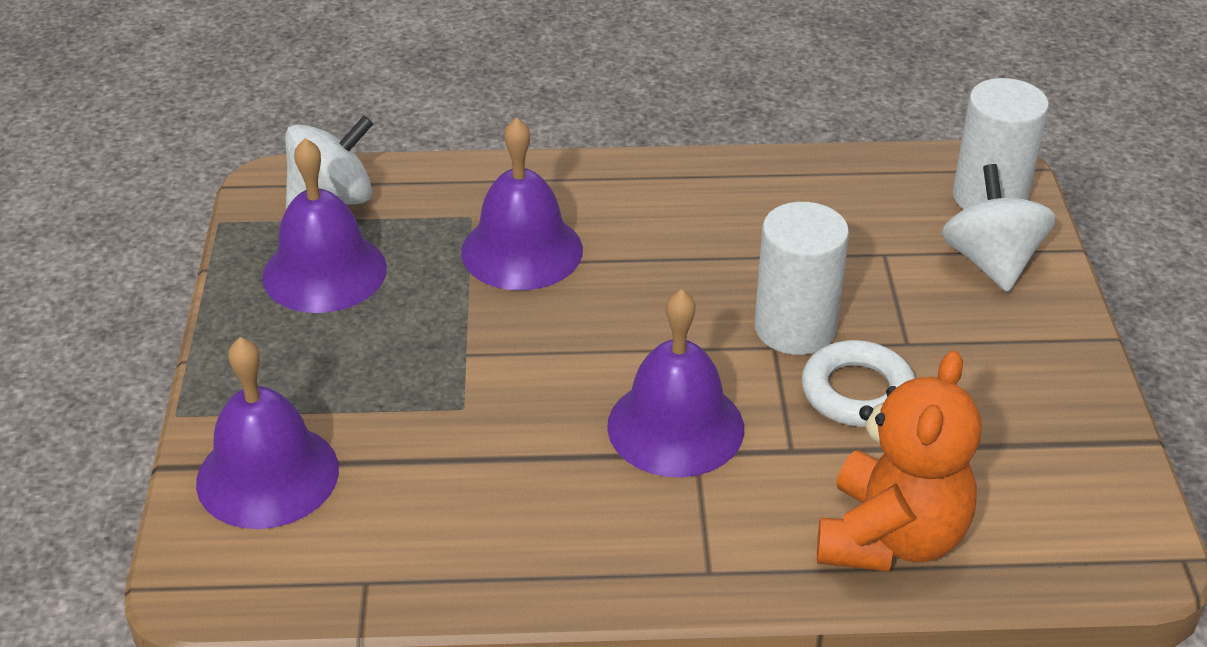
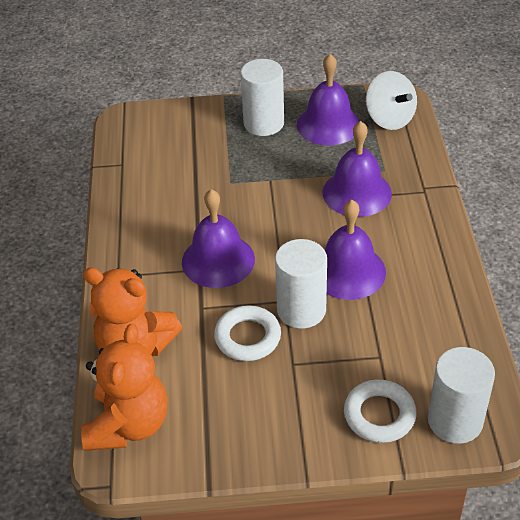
camera: 90 degrees right, 5 degrees up
(267, 475) = (186, 127): purple bell -> purple bell (348, 271)
(294, 357) = (264, 123): none -> white cylinder
(991, 262) = (379, 415): white spinning top -> white ring
(1060, 540) = (129, 424): none -> orange teddy bear

